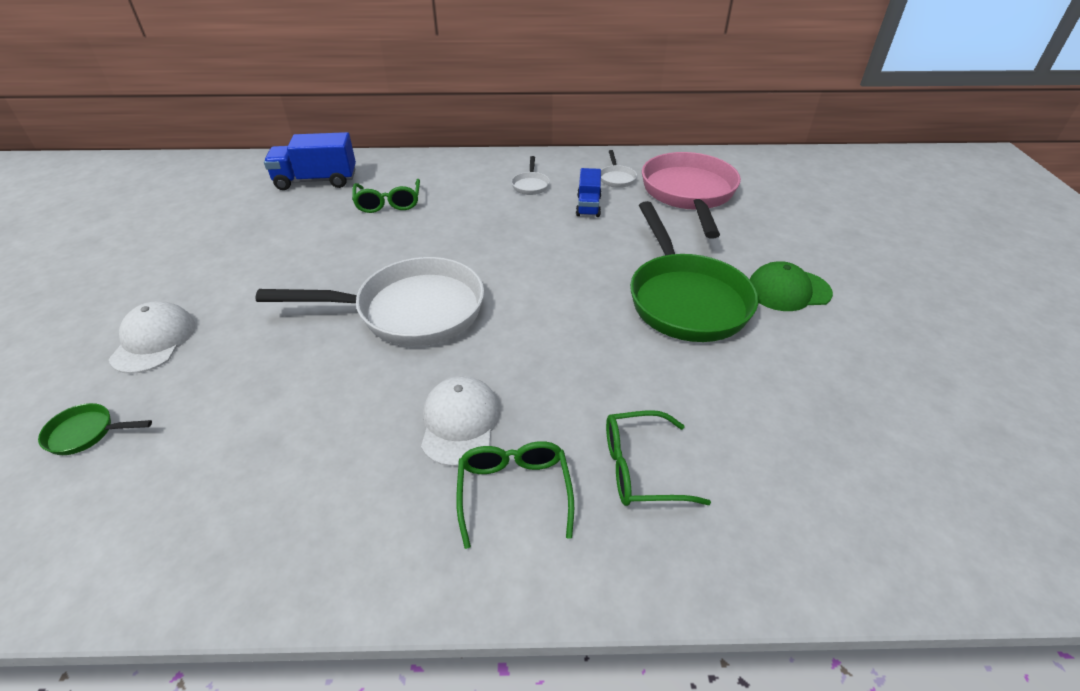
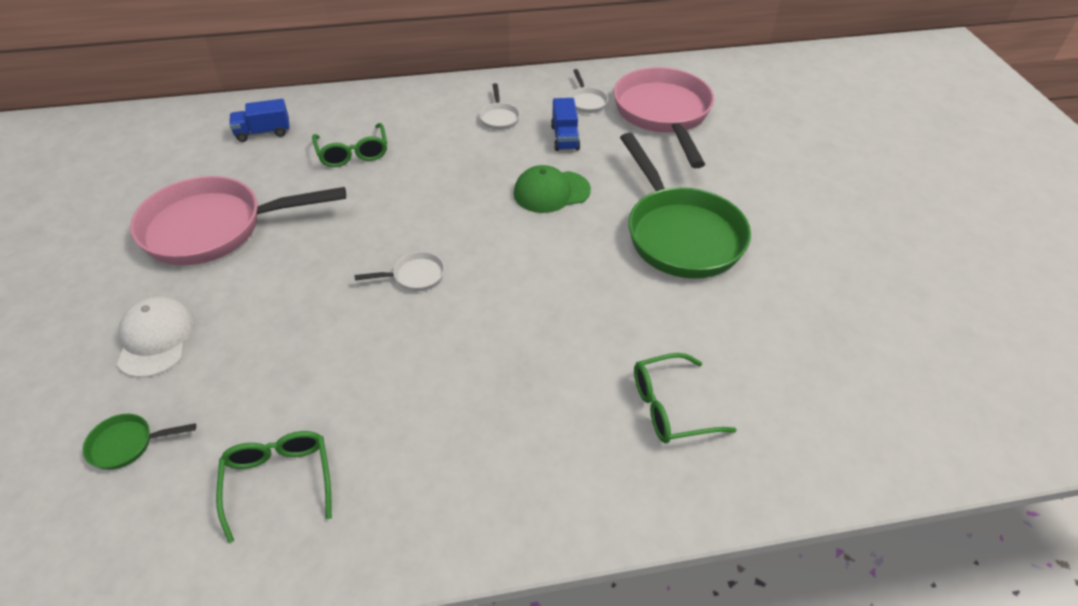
camera: 10 degrees left, 5 degrees up
(244, 253) = (214, 228): none -> pink pan
(316, 181) = (263, 132): blue truck -> blue truck, size x0.62
(411, 311) = (414, 276): white pan -> white pan, size x0.40
(460, 422) = (496, 385): white cap -> none
(514, 491) = (563, 444): green glasses -> green glasses (279, 481)
(788, 290) = (774, 214): green cap -> green cap (551, 192)

